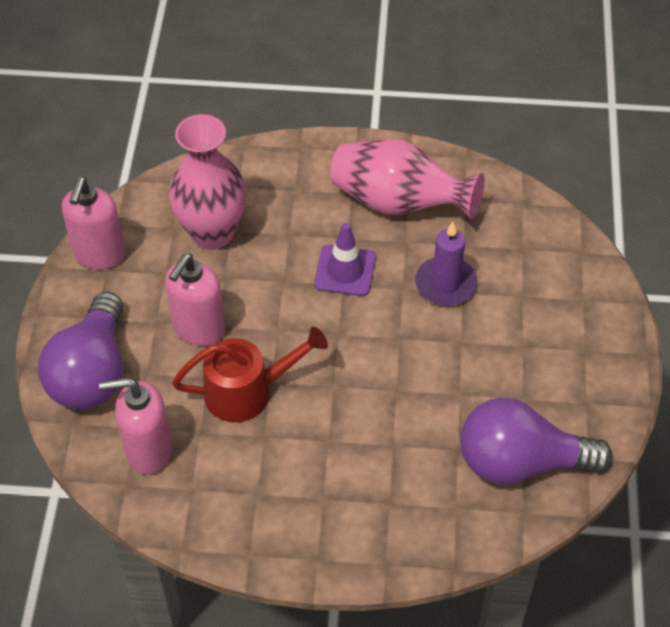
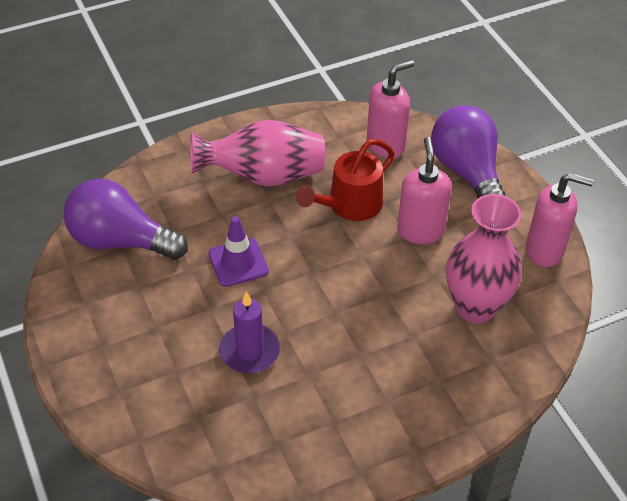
camera: 150 degrees right, 5 degrees down
(99, 254) = (545, 250): pink soap dispenser -> pink soap dispenser turned 120 degrees clockwise
(345, 271) = (342, 324): purple traffic cone -> purple traffic cone (238, 262)
(399, 202) = (338, 411): pink vase -> pink vase (263, 176)
(520, 462) = (120, 241): purple light bulb -> purple light bulb turned 135 degrees counterclockwise

